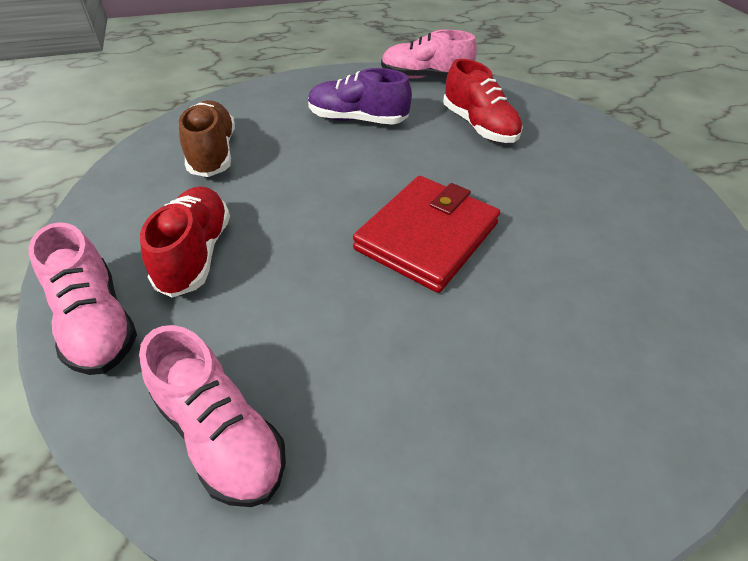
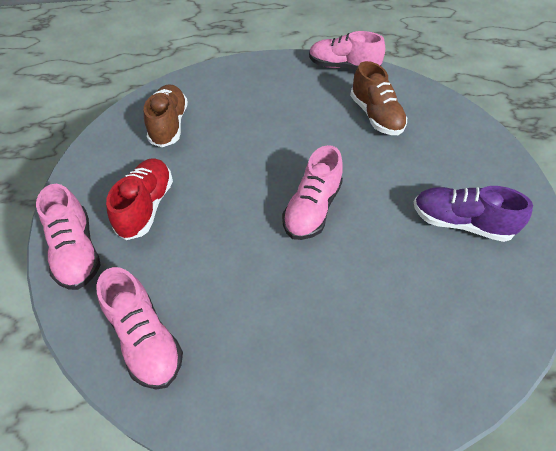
camera: 10 degrees right, 5 degrees up
(357, 120) = (281, 103): purple shoe -> purple shoe (460, 223)
(427, 236) = (312, 209): red wallet -> pink shoe
(478, 126) = (375, 116): red shoe -> brown shoe

